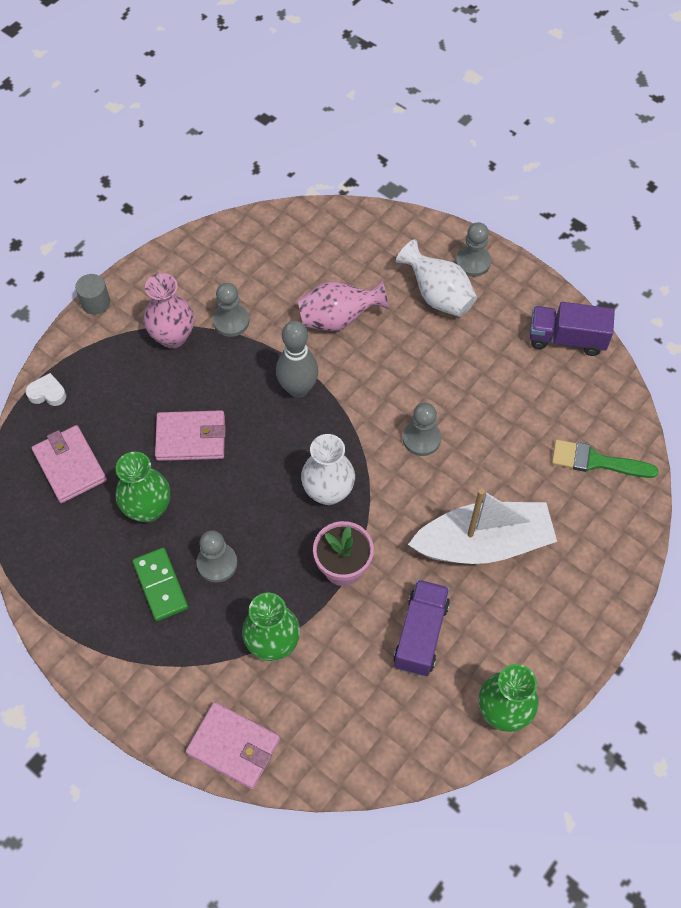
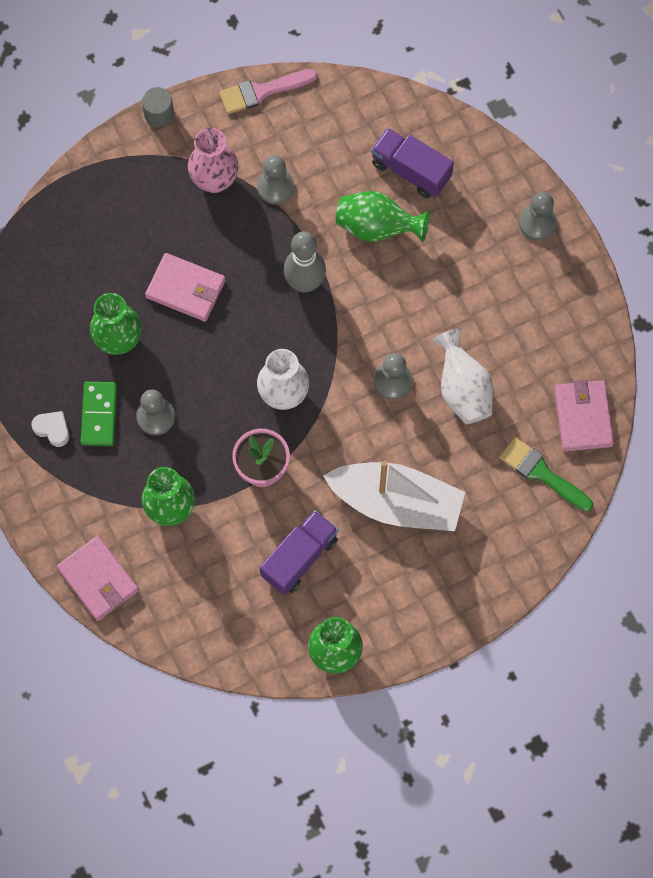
camera: 25 degrees right, 10 degrees up
(47, 393) = (77, 189): white heart -> white heart (52, 429)
(70, 466) = (68, 269): pink wallet -> pink wallet (583, 417)
(181, 251) = (262, 91): none -> pink brush
(338, 319) = (377, 228): pink vase -> green vase
(437, 295) = (484, 244): white vase -> white vase (463, 389)
(566, 339) = (583, 341): purple truck -> purple truck (411, 171)

